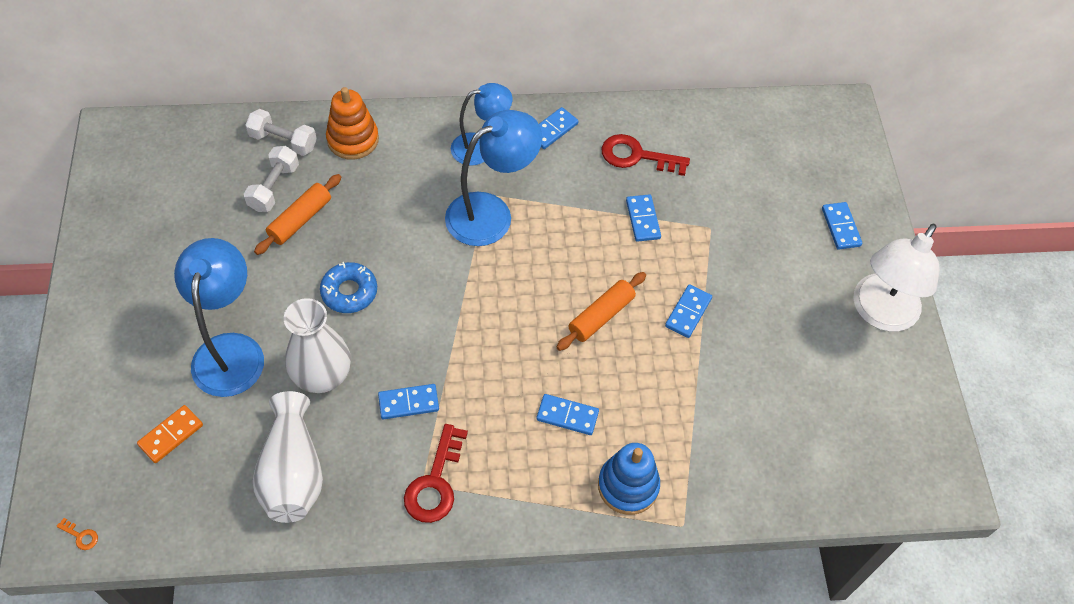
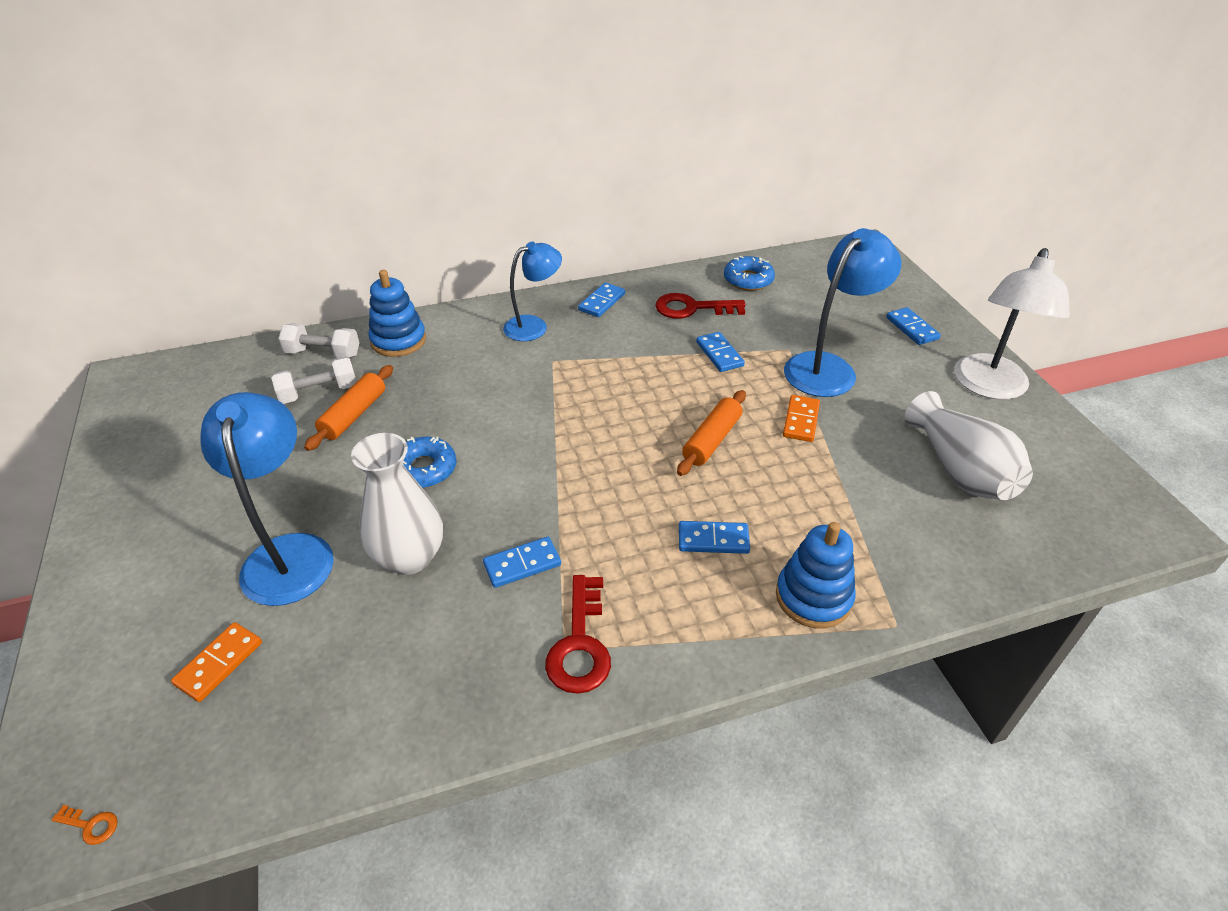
camera: 10 degrees left, 15 degrees down
(274, 187) = (319, 392): white dumbbell -> white dumbbell turned 60 degrees clockwise
(293, 472) = (392, 672): white vase -> white vase (960, 470)
(353, 139) = (398, 340): orange stacking toy -> blue stacking toy
(491, 213) = (562, 374): blue lamp -> blue lamp (828, 367)
(688, 312) = (800, 420): blue domino -> orange domino
(705, 129) = (748, 280): none -> blue donut

